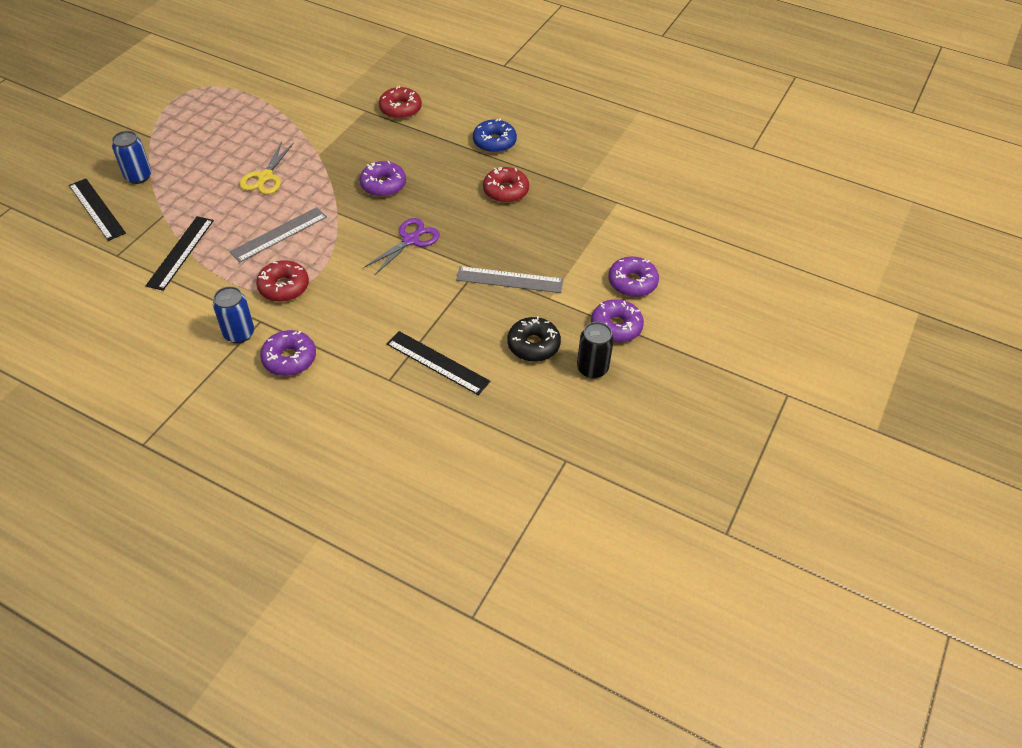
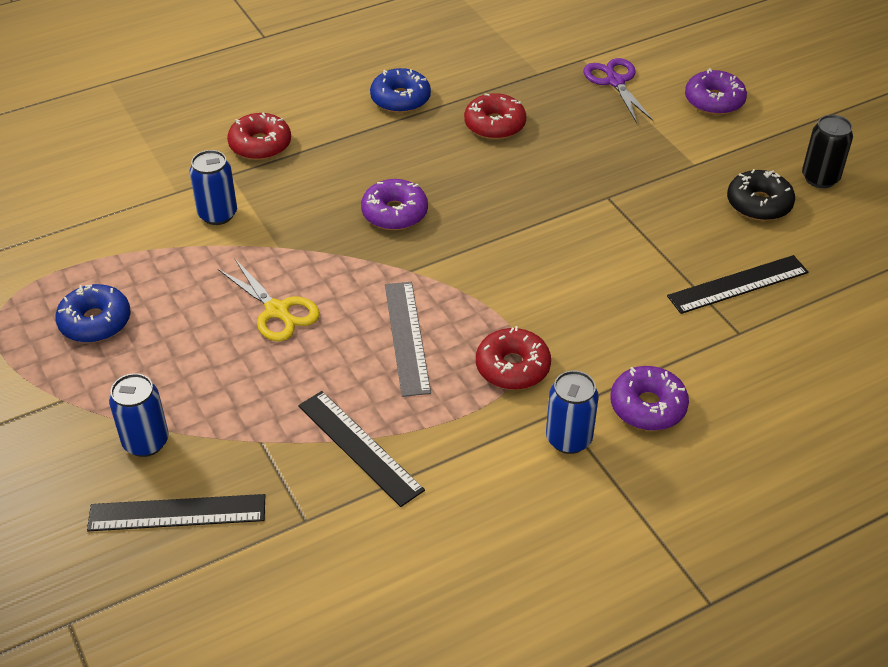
camera: 55 degrees left, 5 degrees down
(212, 120) = (95, 322): none -> blue donut
(327, 121) = (218, 214): none -> blue can
(411, 240) = (516, 228): purple scissors -> purple scissors (615, 81)
(509, 279) = (644, 180): grey ruler -> none
(616, 327) = (770, 138): purple donut -> none

